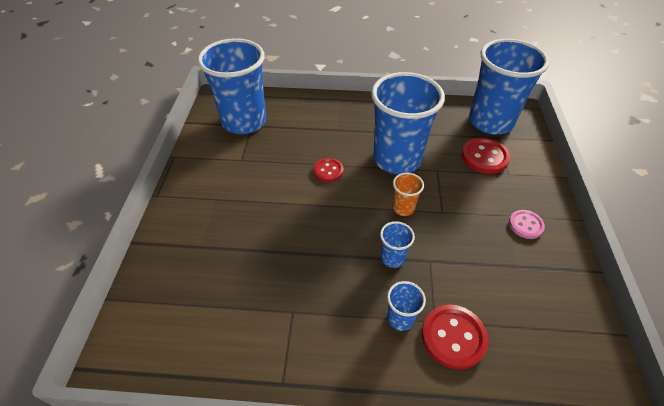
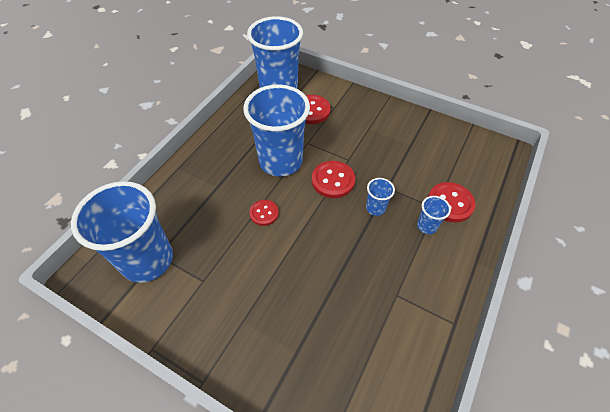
camera: 65 degrees left, 5 degrees up
(403, 208) = (333, 180): orange cup -> red button
(525, 225) = (382, 123): pink button -> none

